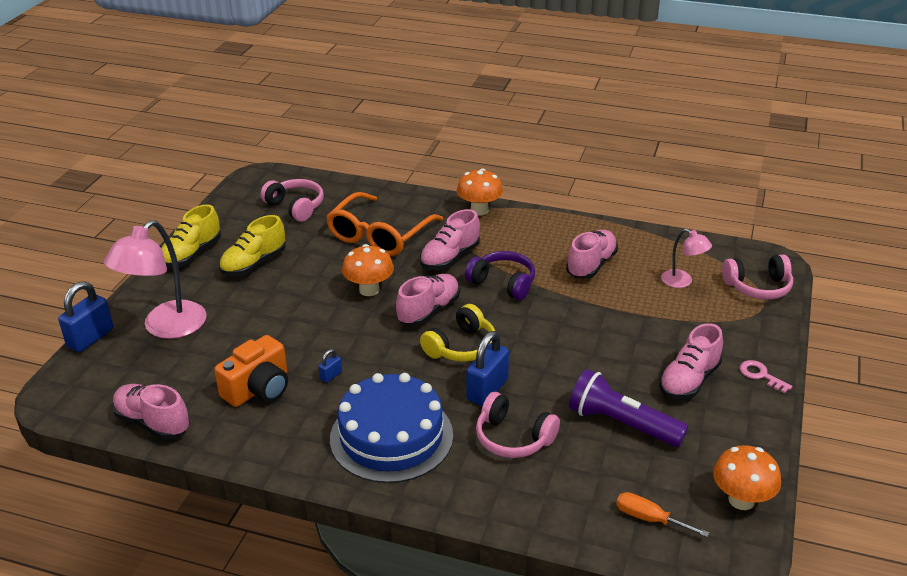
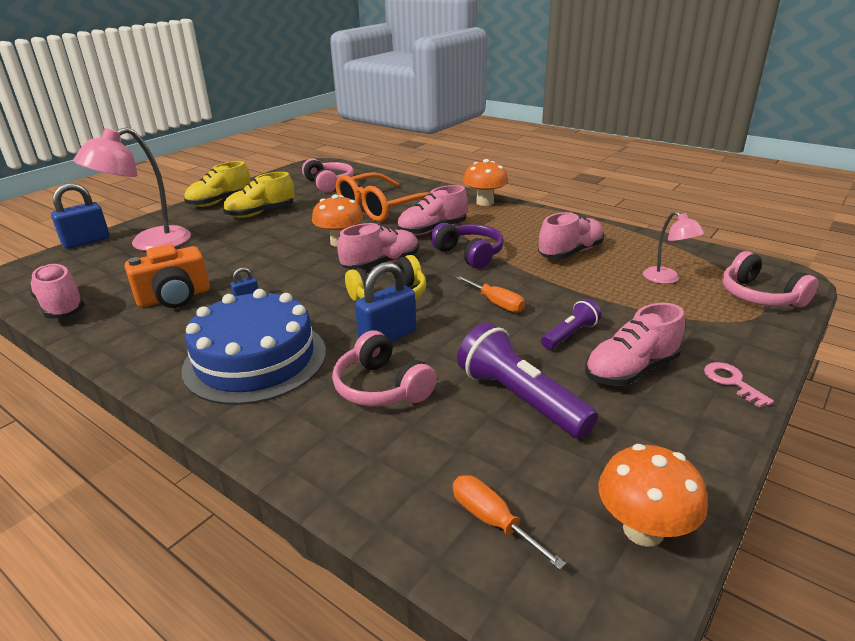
camera: 20 degrees right, 5 degrees down
(557, 336) = (496, 303): none -> orange screwdriver
(631, 357) = (570, 335): none -> purple flashlight
(758, 287) = (760, 296): pink headphones -> pink headphones turned 45 degrees clockwise

